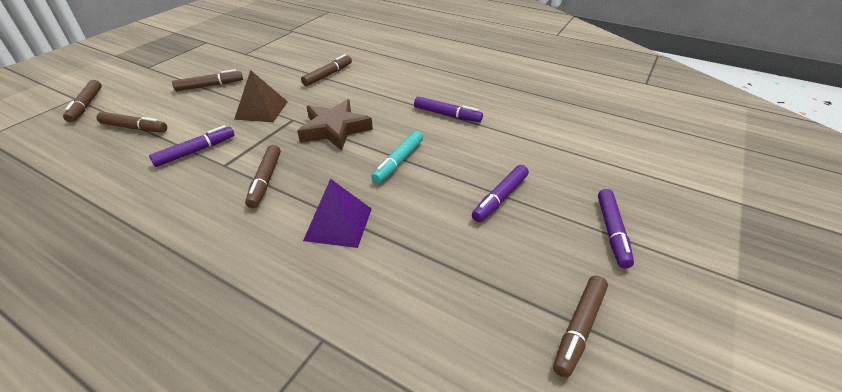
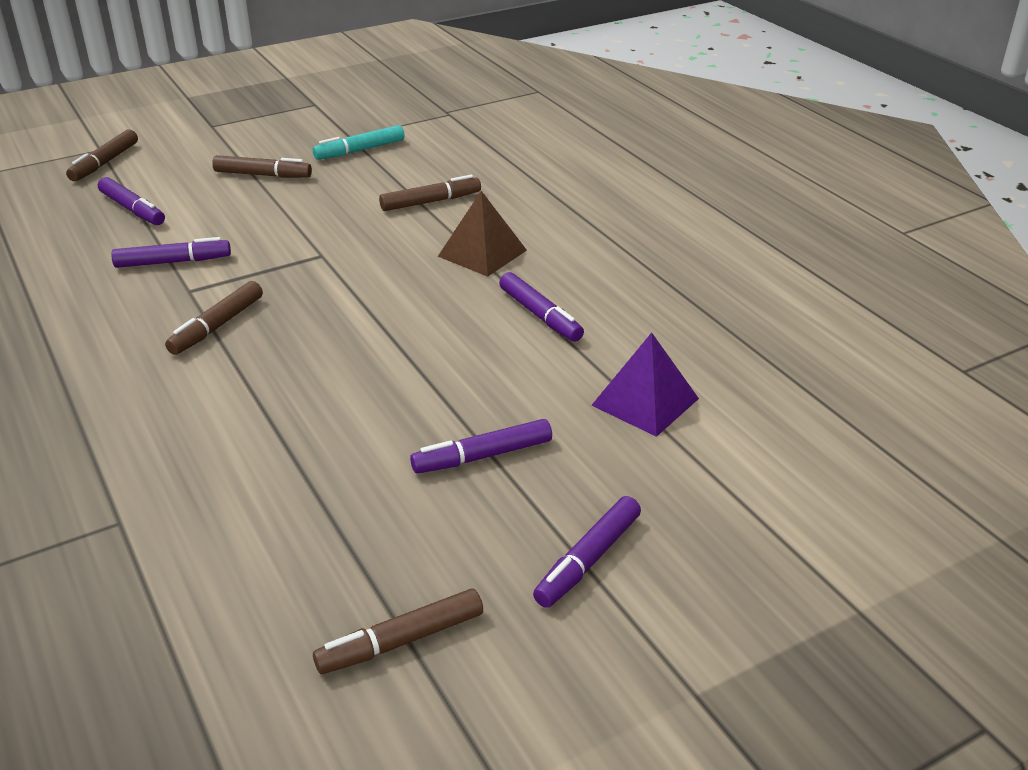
camera: 30 degrees right, 5 degrees down
(134, 128) = (132, 209): brown marker -> purple marker
(261, 110) = (295, 230): brown pyramid -> brown pyramid (482, 253)
(334, 129) = (361, 286): brown star -> none
(338, 224) = (249, 409): purple pyramid -> purple pyramid (645, 402)
(399, 161) = (400, 359): turquoise marker -> turquoise marker (360, 150)

